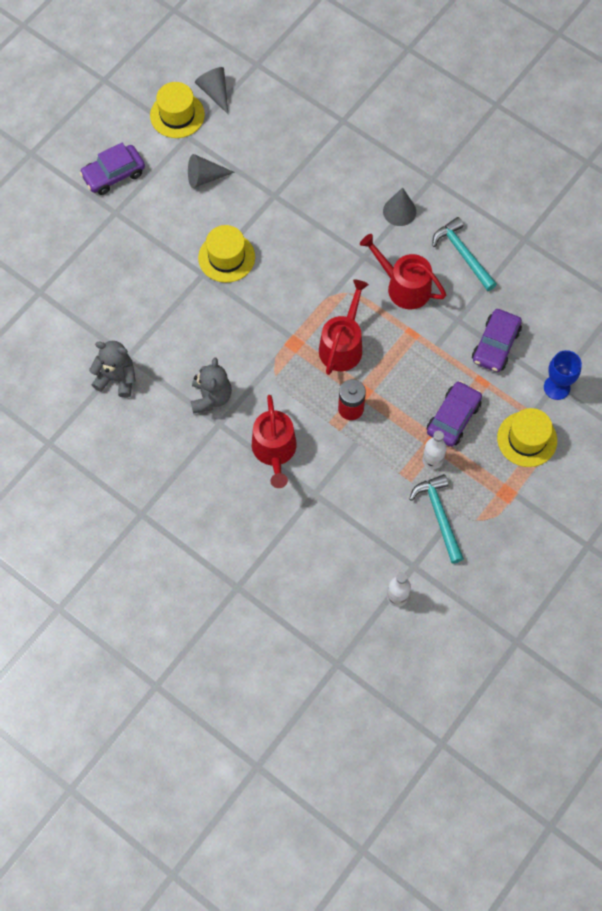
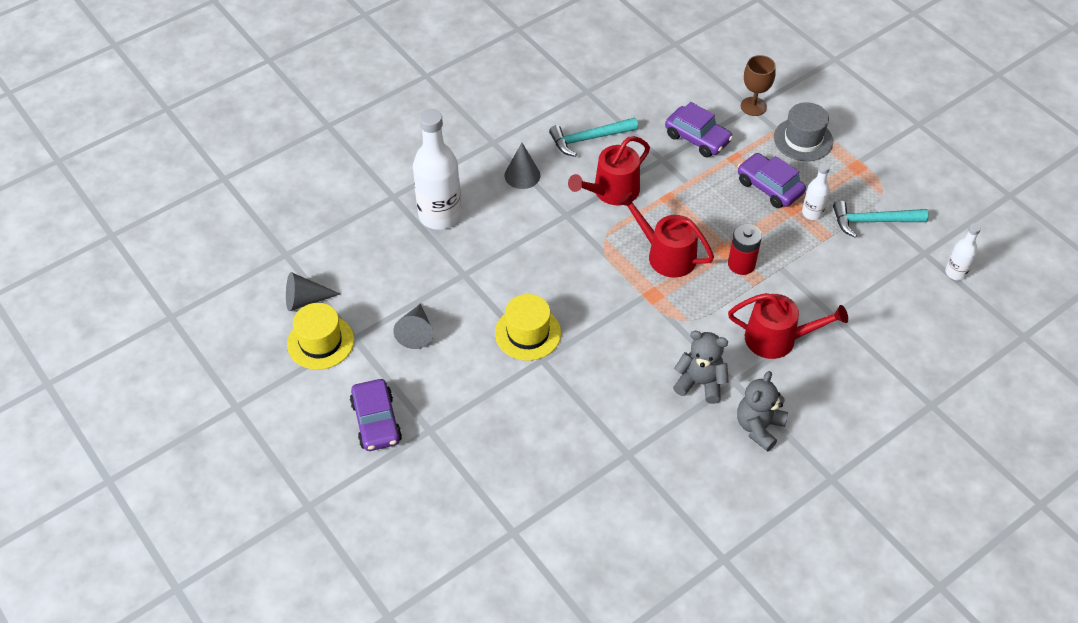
camera: 75 degrees left, 15 degrees down
(117, 378) = (654, 470): grey teddy bear -> grey teddy bear (759, 427)
(332, 160) = (440, 215): none -> white bottle
(527, 439) = (803, 139): yellow hat -> grey hat
(556, 387) = (753, 106): blue goblet -> brown goblet

